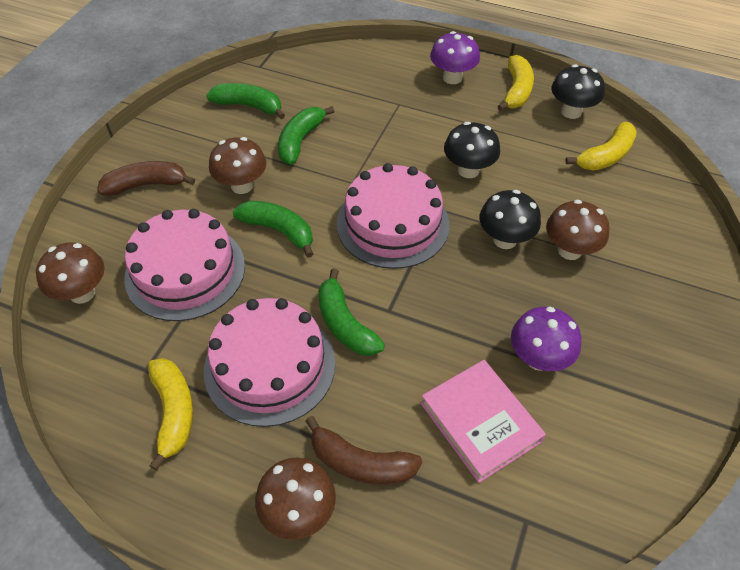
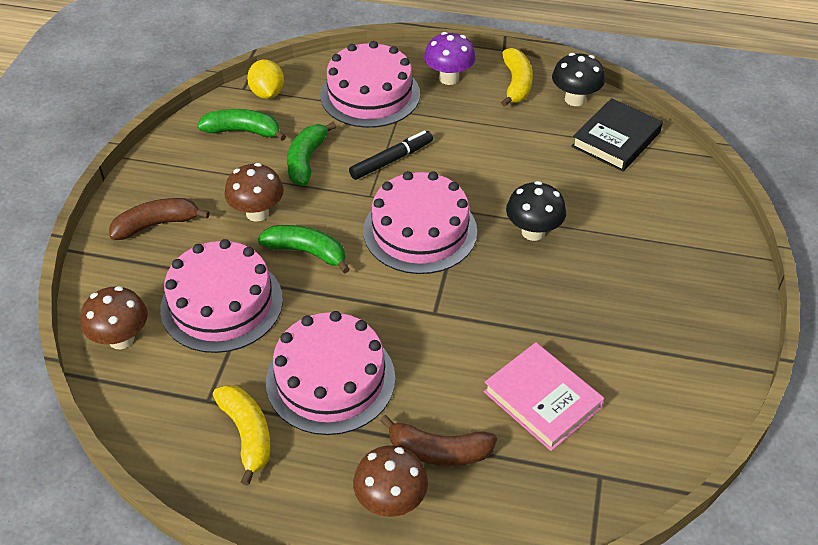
camera: 10 degrees left, 5 degrees down
(280, 73) = (267, 93): none -> yellow lemon
(345, 324) = (395, 331): green banana -> none
(374, 85) = (370, 94): none -> pink cake
(380, 150) = (391, 160): none -> black marker
(468, 170) = (484, 169): black mushroom -> none
(538, 358) = (585, 336): purple mushroom -> none
(569, 250) = (597, 234): brown mushroom -> none
(605, 156) = (616, 139): yellow banana -> black book

